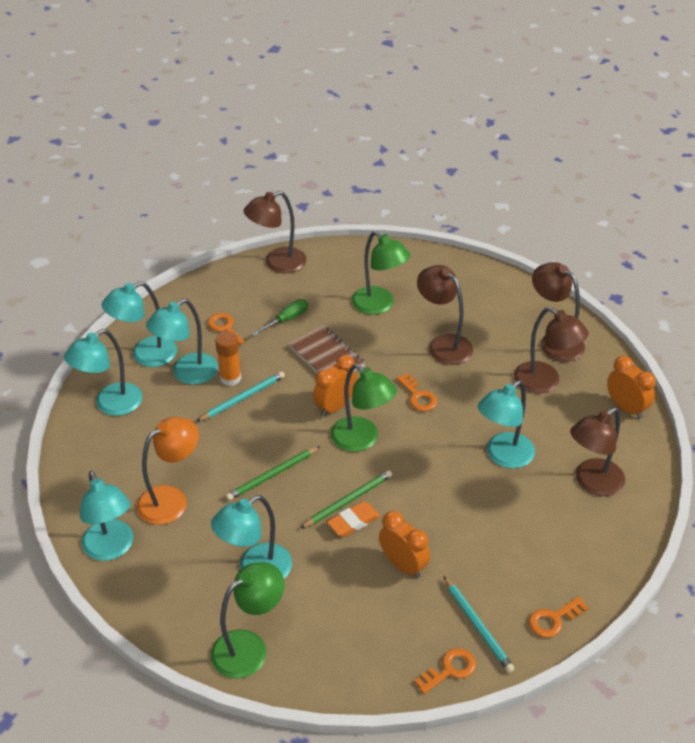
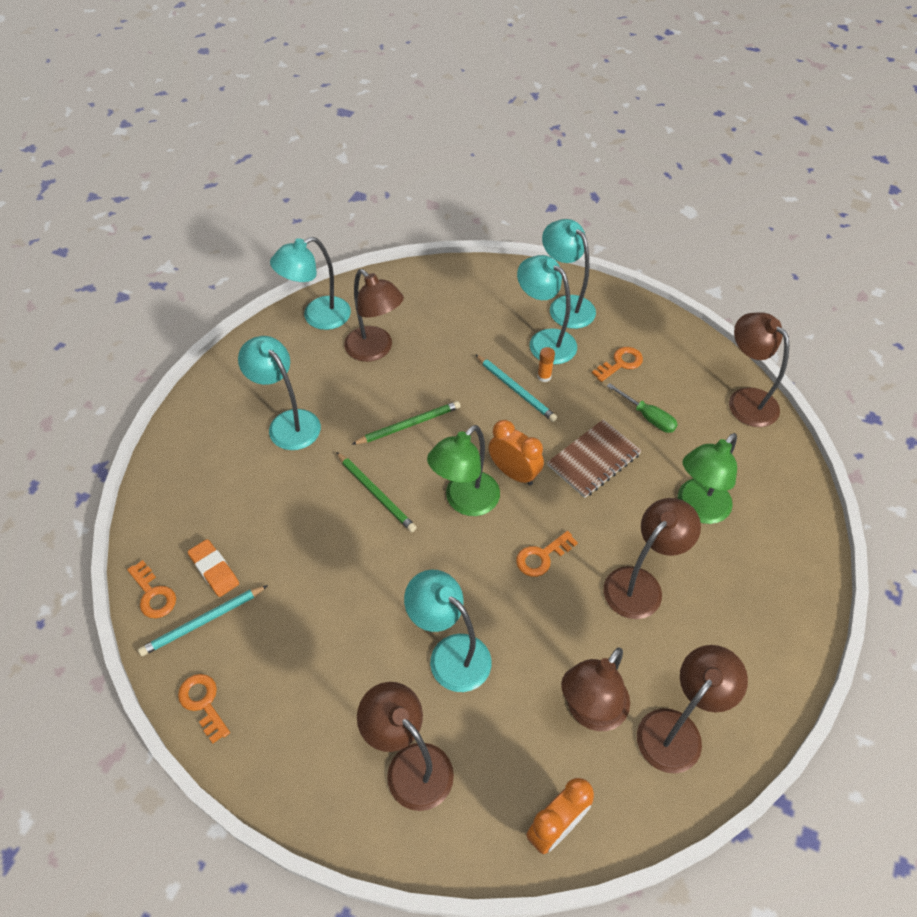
camera: 85 degrees right, 10 degrees up
(110, 405) = (493, 290): turquoise lamp -> none
(171, 499) = (375, 350): orange lamp -> brown lamp
(230, 378) = (544, 376): orange glue stick -> orange glue stick, size x0.61
(249, 647) = (201, 426): green lamp -> none
(272, 475) = (409, 425): green pencil -> green pencil turned 105 degrees clockwise
(353, 522) = (347, 499): orange eraser -> orange eraser (214, 570)
(403, 565) = (288, 548): orange clock -> none

